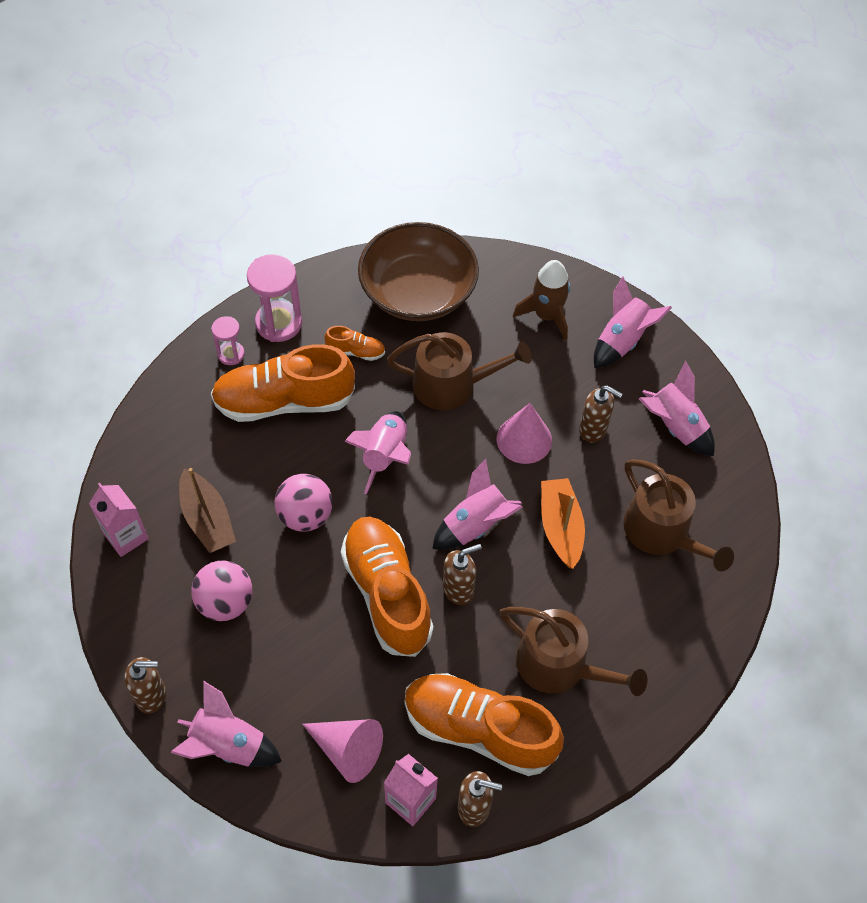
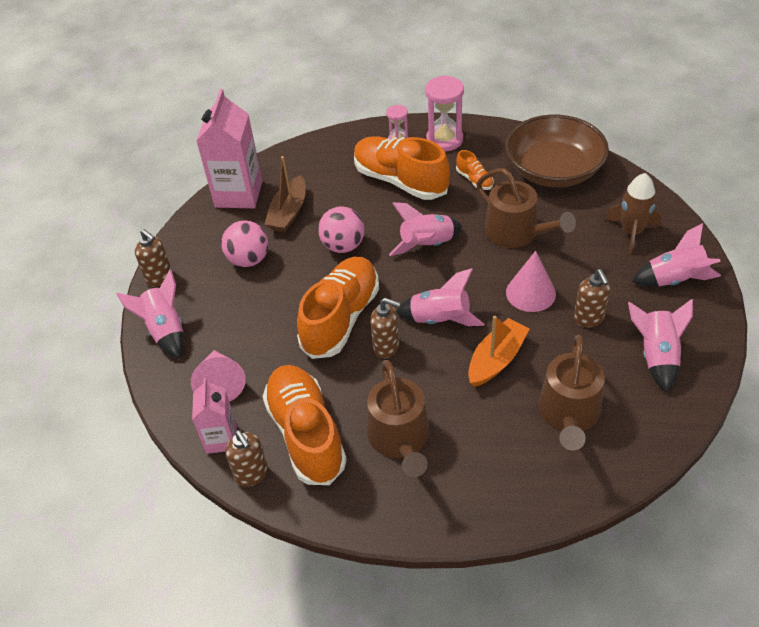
camera: 50 degrees right, 10 degrees down
(126, 536) = (238, 194): pink carton -> pink carton, size x1.70

